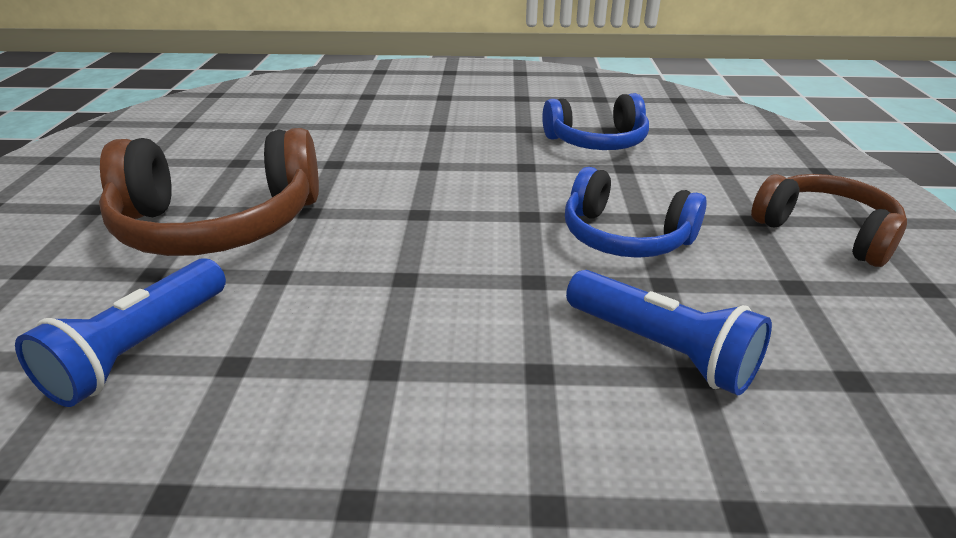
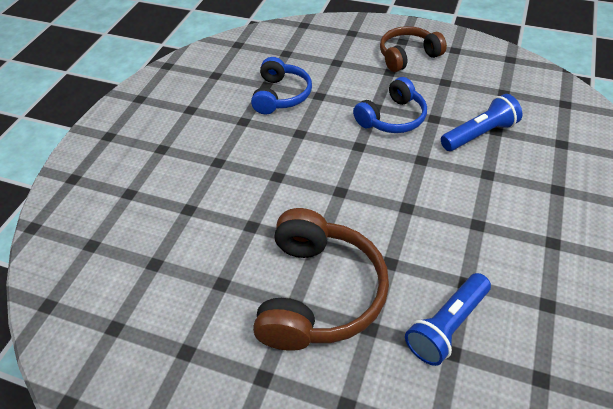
camera: 70 degrees left, 15 degrees up
(139, 349) = (446, 326): blue flashlight -> blue flashlight turned 90 degrees clockwise

